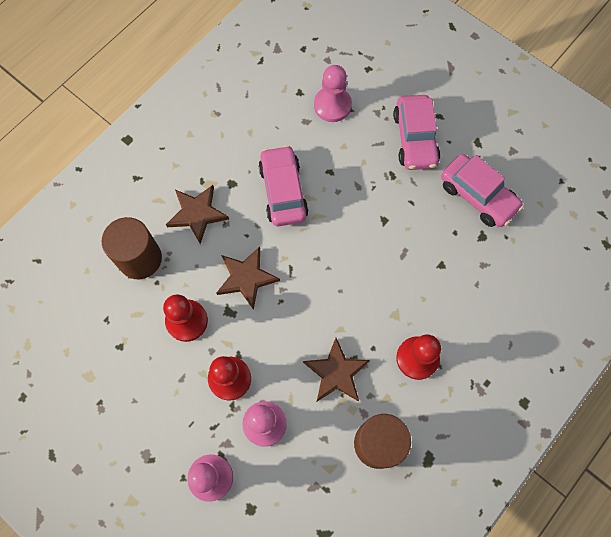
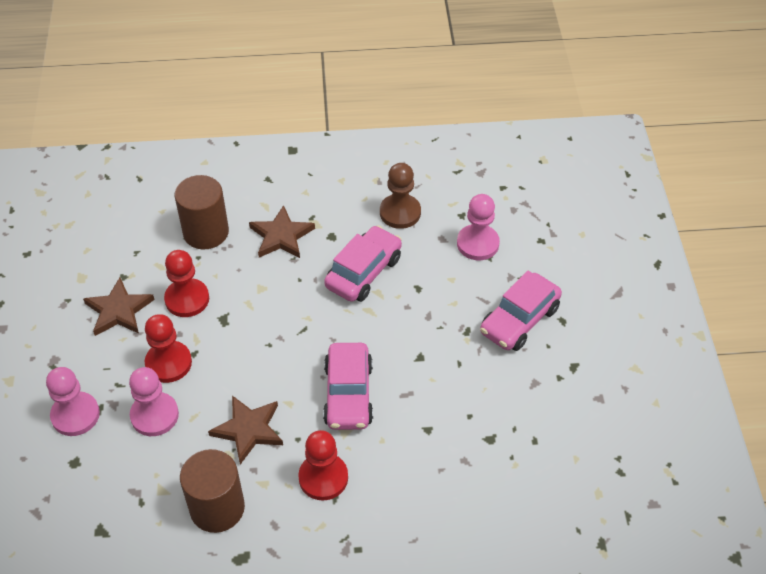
camera: 45 degrees right, 20 degrees down
(246, 278) = (263, 307): brown star -> brown star (119, 310)
(258, 125) = (400, 212): none -> brown pawn
(477, 196) = (523, 405): pink car -> pink car (348, 394)

